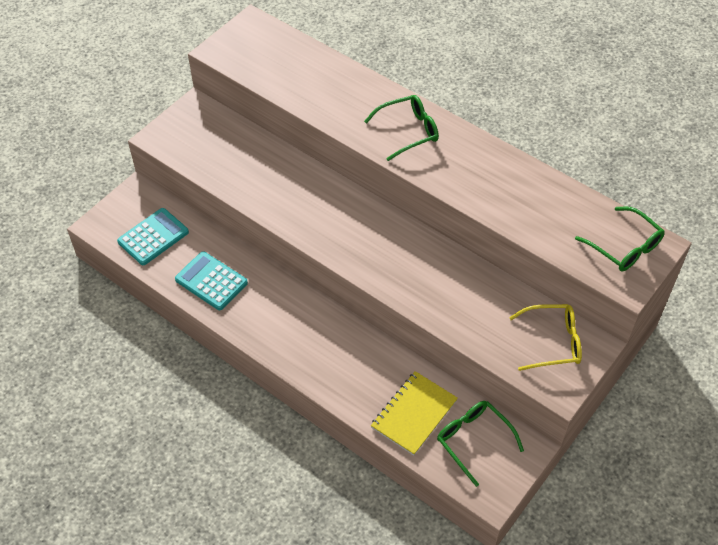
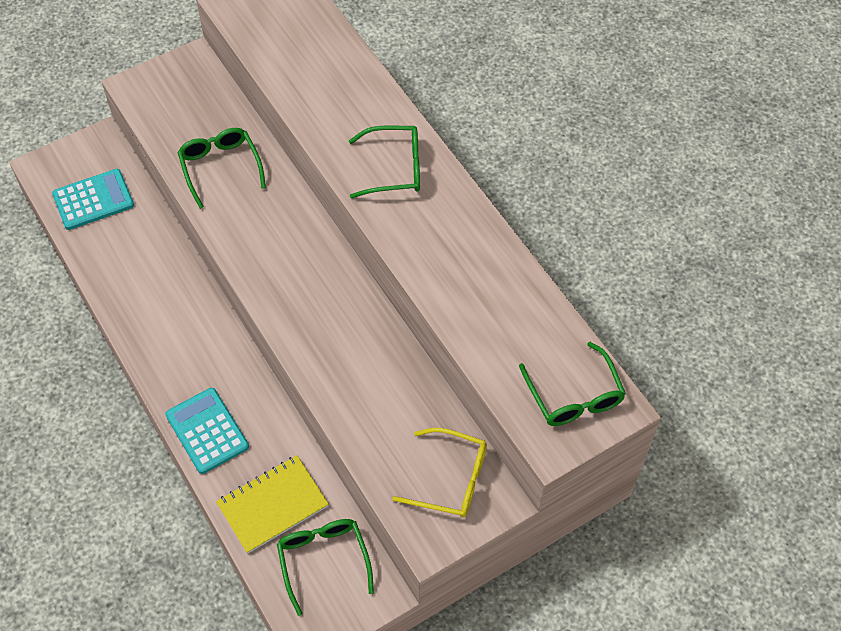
camera: 20 degrees right, 5 degrees up
(211, 281) = (130, 272): turquoise calculator -> turquoise calculator (207, 431)
(258, 176) = (220, 167): none -> green glasses

